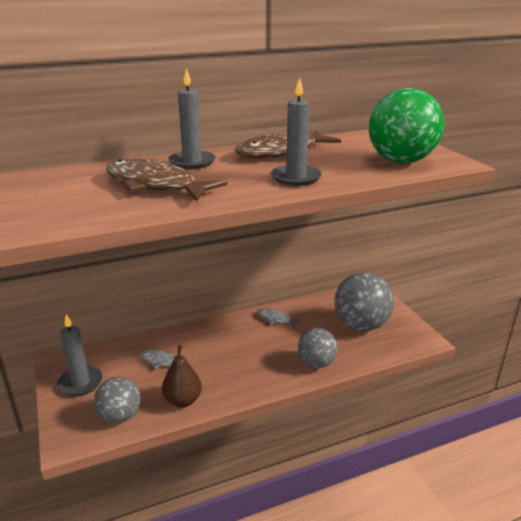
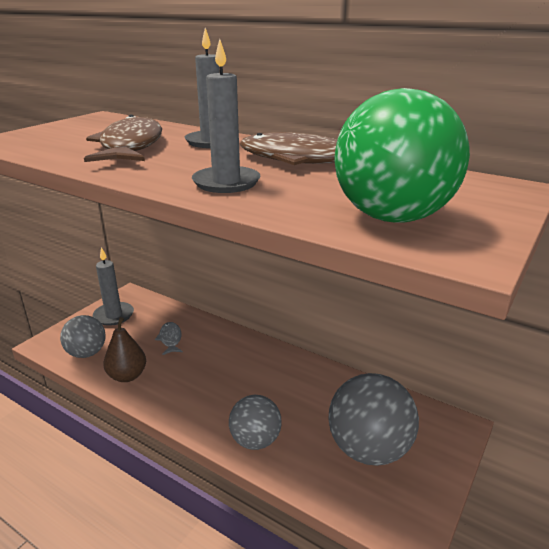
camera: 55 degrees right, 0 degrees up
(275, 319) = (303, 375): grey fish -> none

